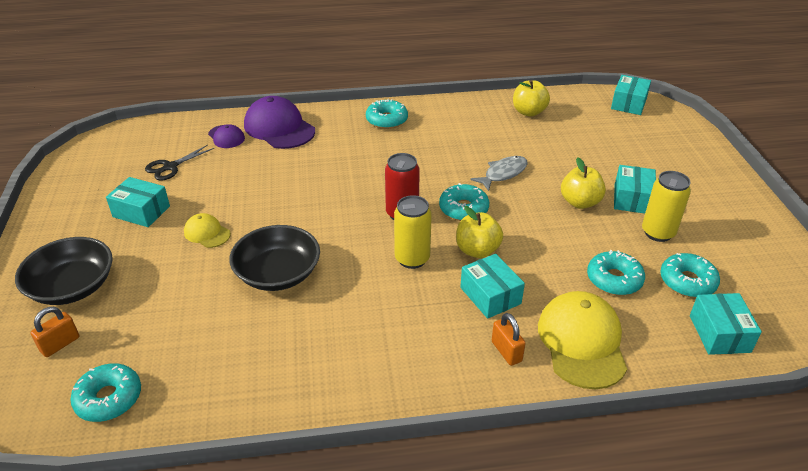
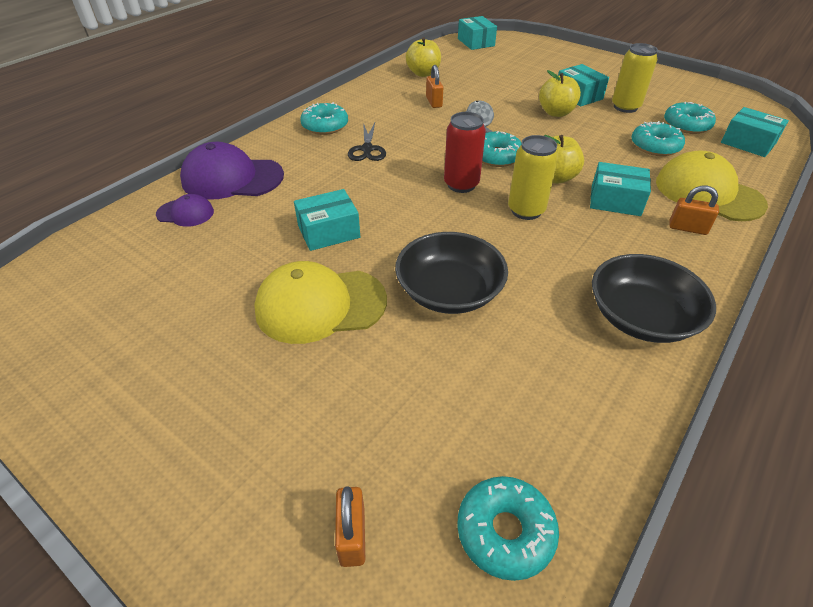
camera: 45 degrees left, 5 degrees up
(72, 287) = (256, 467): black bowl -> black bowl (641, 317)
(141, 211) = (207, 334): turquoise box -> turquoise box (329, 231)
(170, 167) = (165, 274): black scissors -> black scissors (367, 149)
(207, 233) = (320, 305): yellow cap -> yellow cap, size x1.93
(494, 141) = (434, 102): none -> orange padlock

